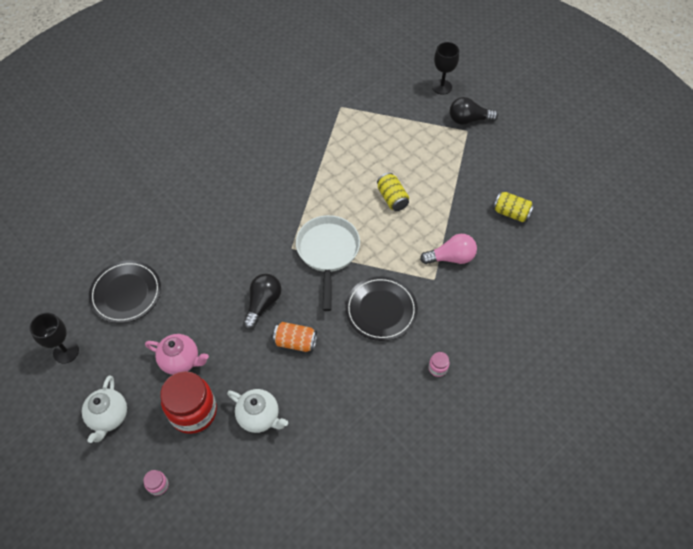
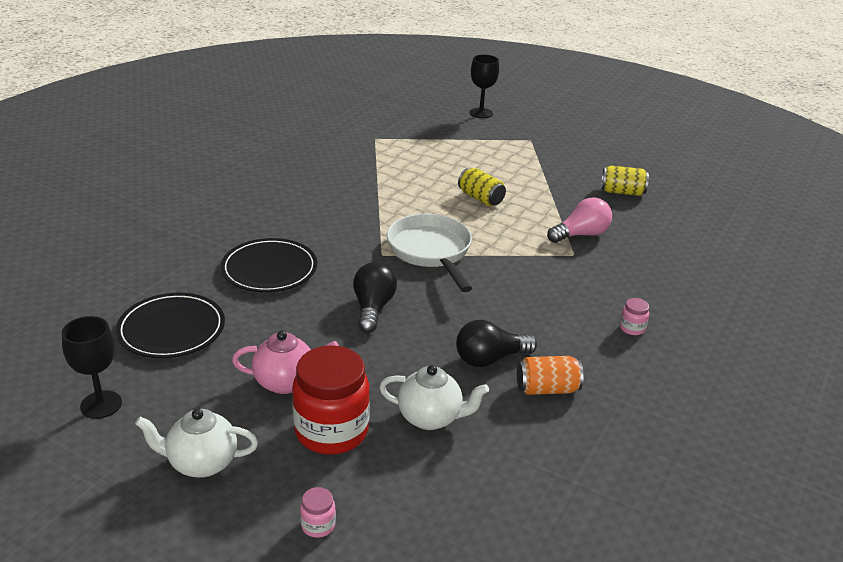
camera: 20 degrees left, 25 degrees down
(109, 417) = (201, 463): white teapot -> white teapot turned 105 degrees clockwise
(295, 342) = (437, 336): orange can -> orange can (547, 389)
(381, 310) = (528, 290): black plate -> black plate (269, 269)
(468, 120) = (526, 132): black light bulb -> black light bulb (490, 359)

